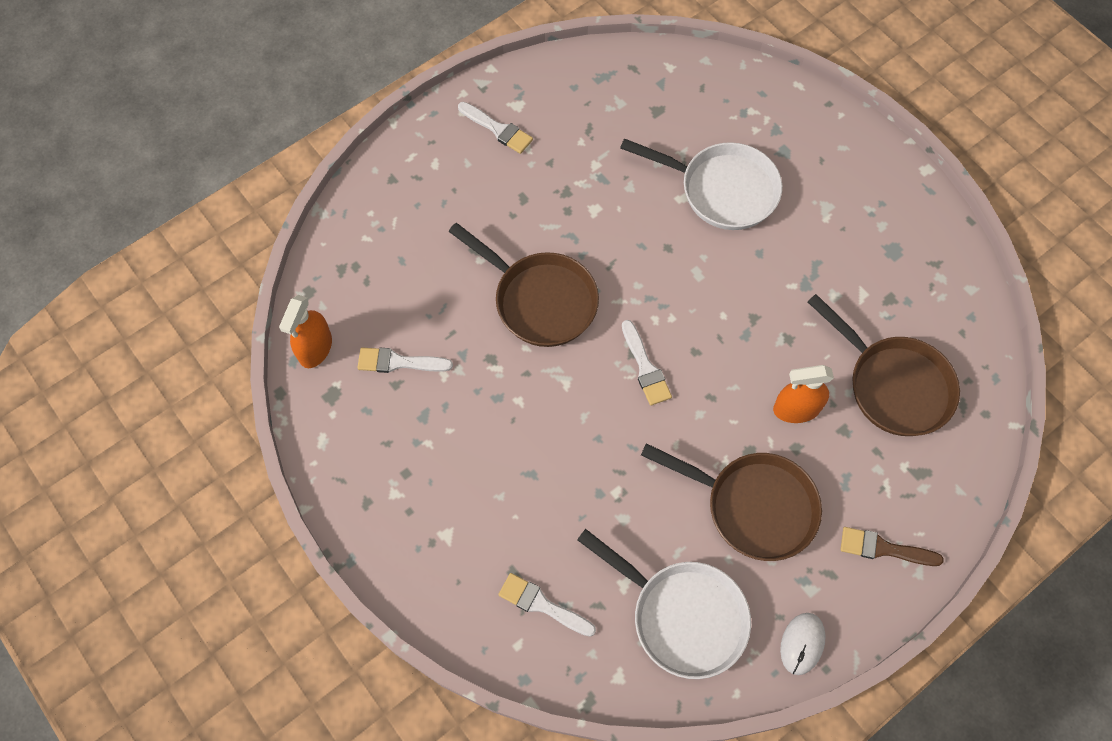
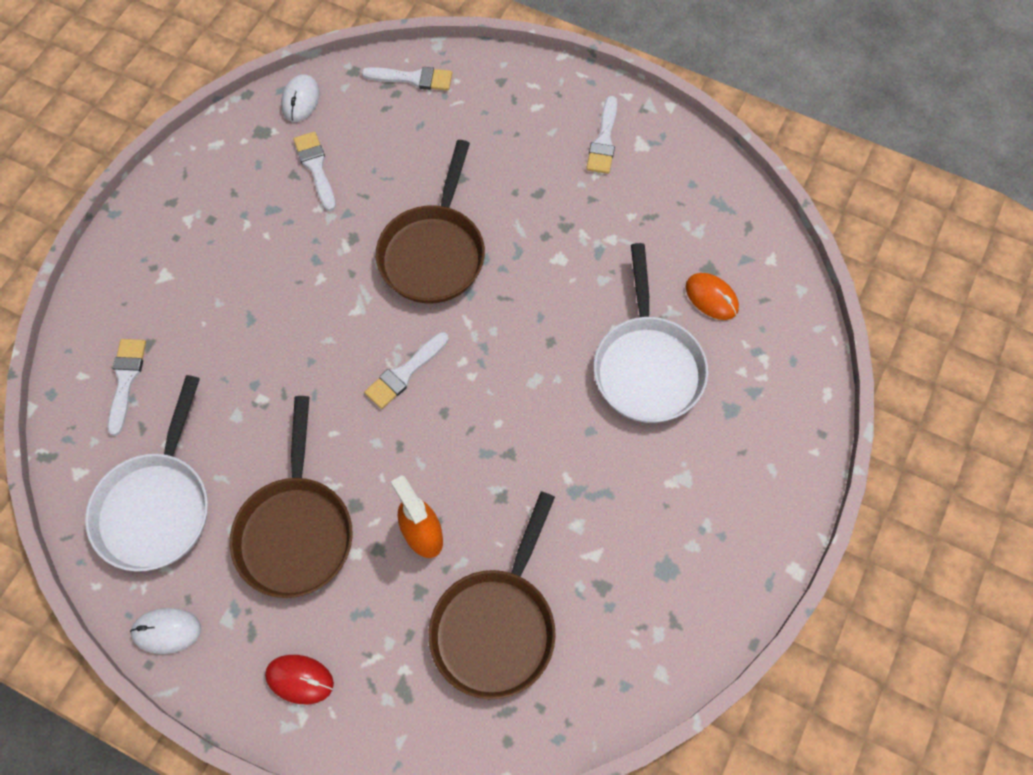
camera: 65 degrees right, 0 degrees up
(315, 348) = (300, 100): orange spray bottle -> white mouse
(347, 246) = (413, 78): none -> white brush
(683, 120) = (711, 298): none -> orange mouse
(883, 548) = (299, 679): brown brush -> red mouse

